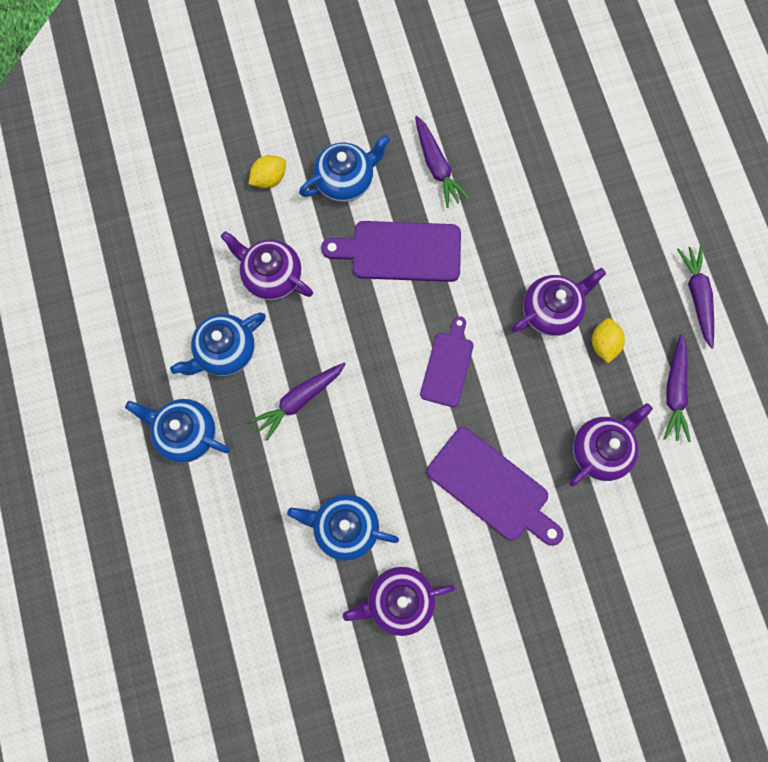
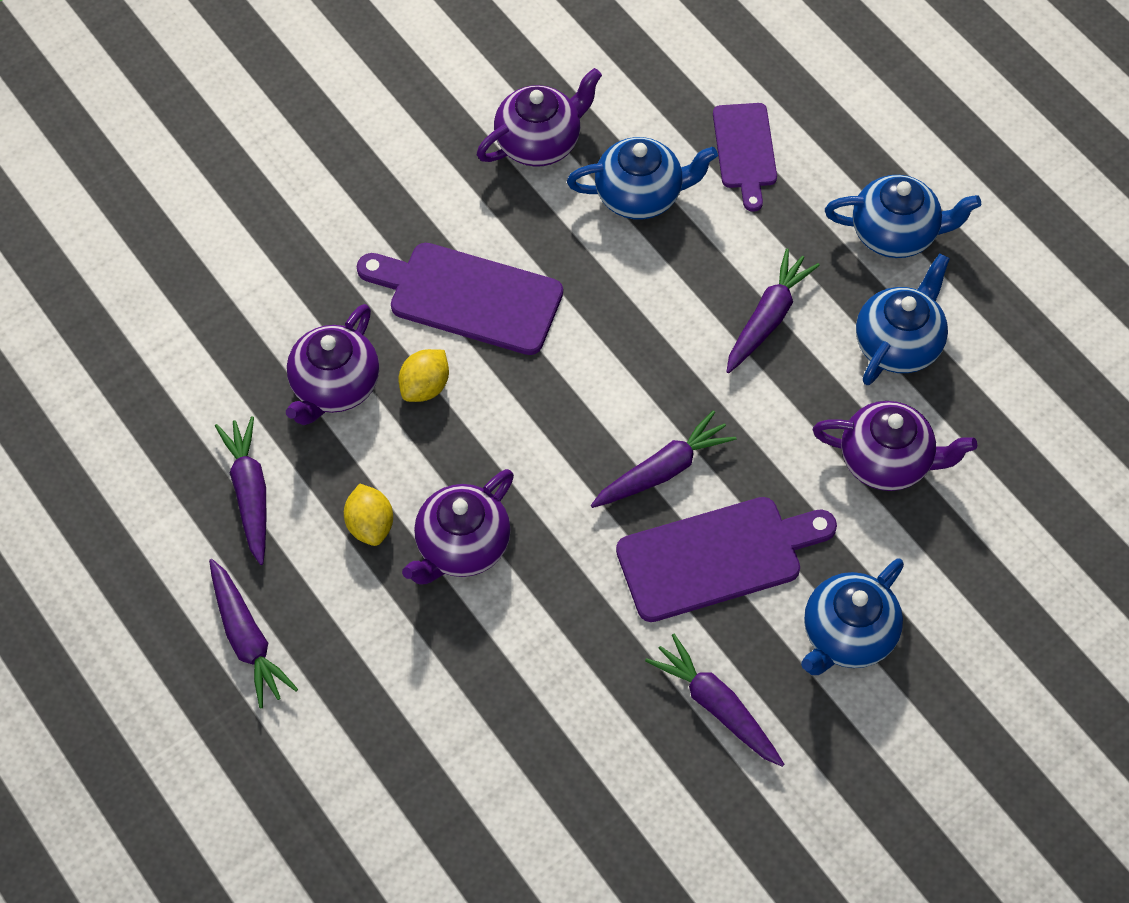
camera: 160 degrees right, 15 degrees down
(269, 178) = (963, 599): yellow lemon -> yellow lemon (425, 387)
(411, 317) = (662, 470): none -> purple carrot
(447, 366) = (585, 424): purple cutting board -> purple cutting board (745, 150)

